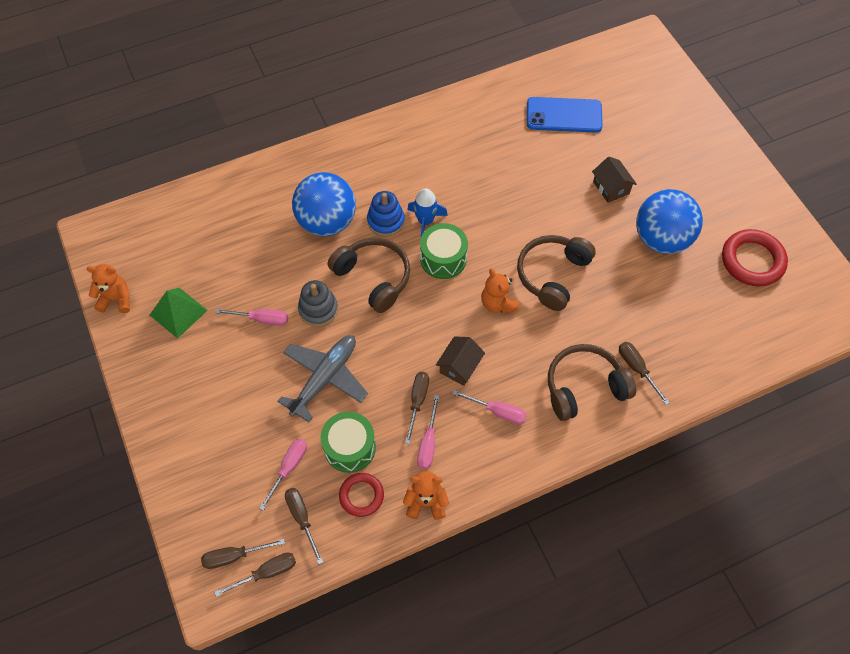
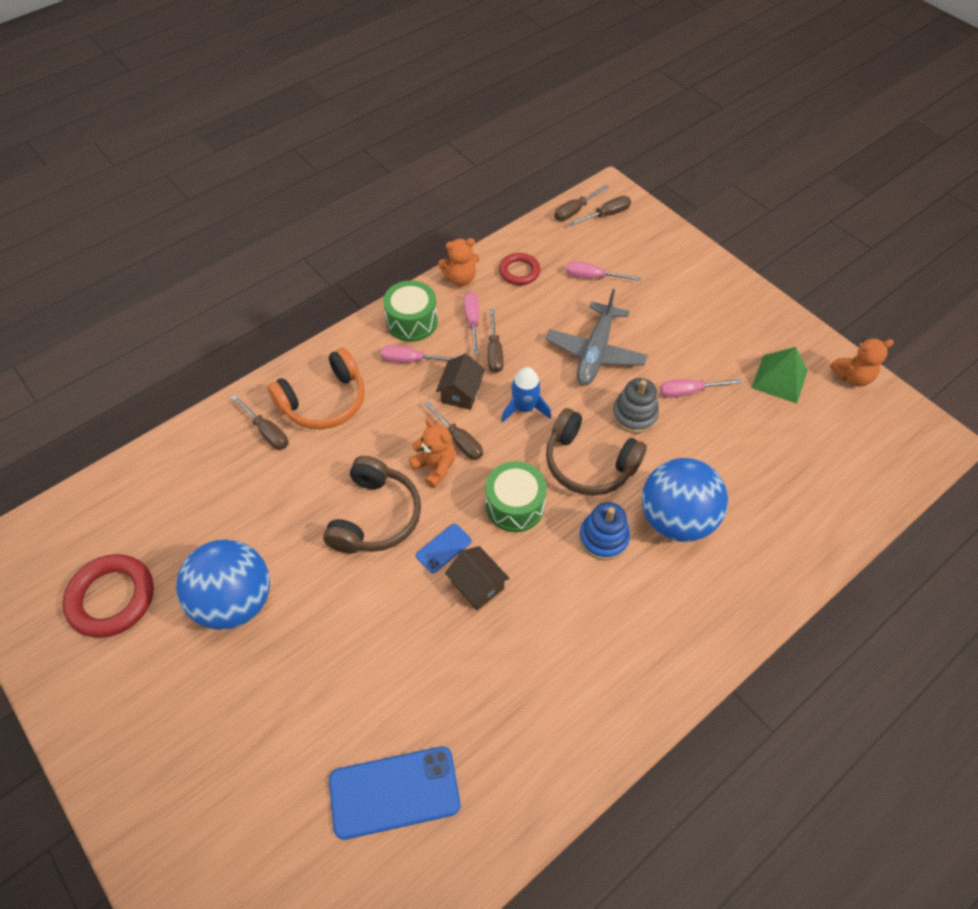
camera: 165 degrees right, 5 degrees down
(289, 468) = (593, 277): pink screwdriver -> pink screwdriver turned 90 degrees clockwise
(302, 518) = (564, 247): brown screwdriver -> brown screwdriver (459, 440)
(349, 447) = (545, 303): green drum -> green drum (412, 322)
(425, 221) = (553, 550): blue rocket -> blue rocket (524, 408)
(505, 240) = (443, 548): none -> blue phone
(584, 387) = (324, 401): brown headphones -> orange headphones
(611, 187) = (308, 667): brown house -> brown house (477, 585)

